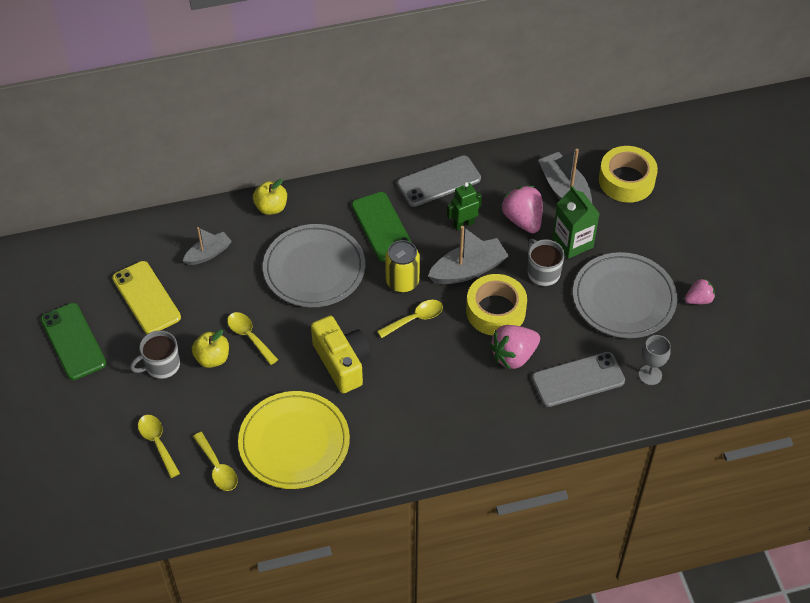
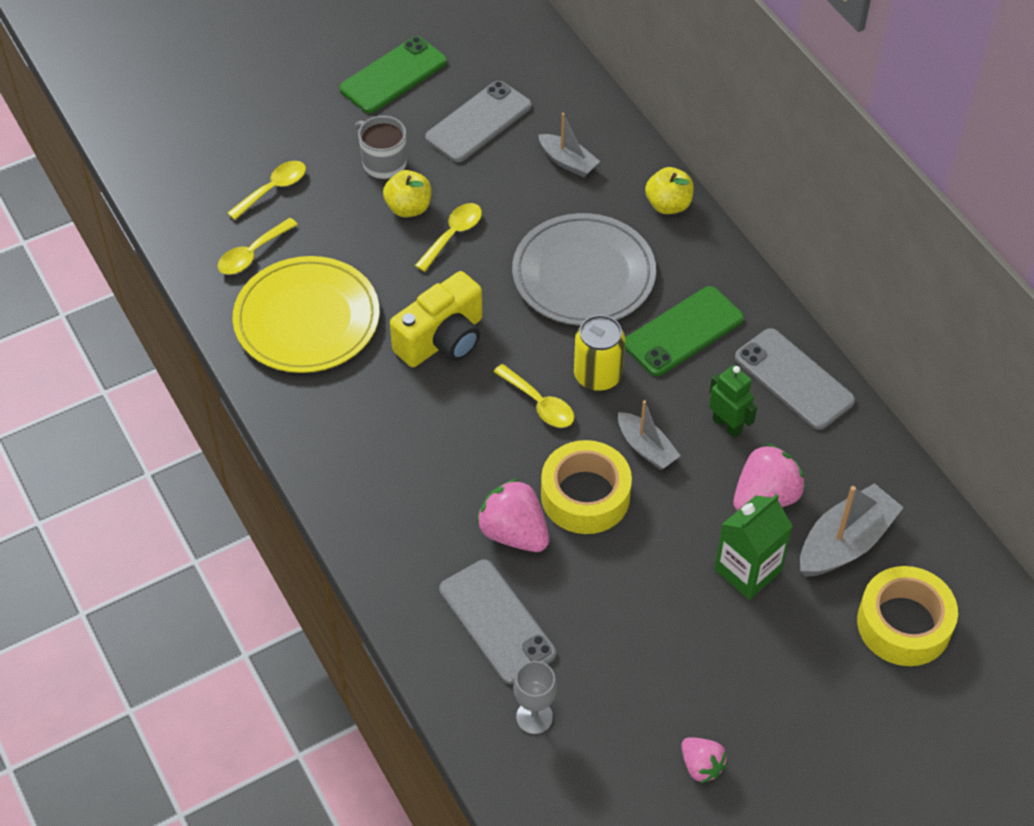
camera: 75 degrees right, 0 degrees up
(146, 298) = (478, 122): yellow phone -> grey phone
(468, 270) = (646, 448): grey boat -> grey boat, size x0.63
(543, 272) = (675, 542): grey mug -> none
(624, 298) = (666, 658): grey plate -> none

